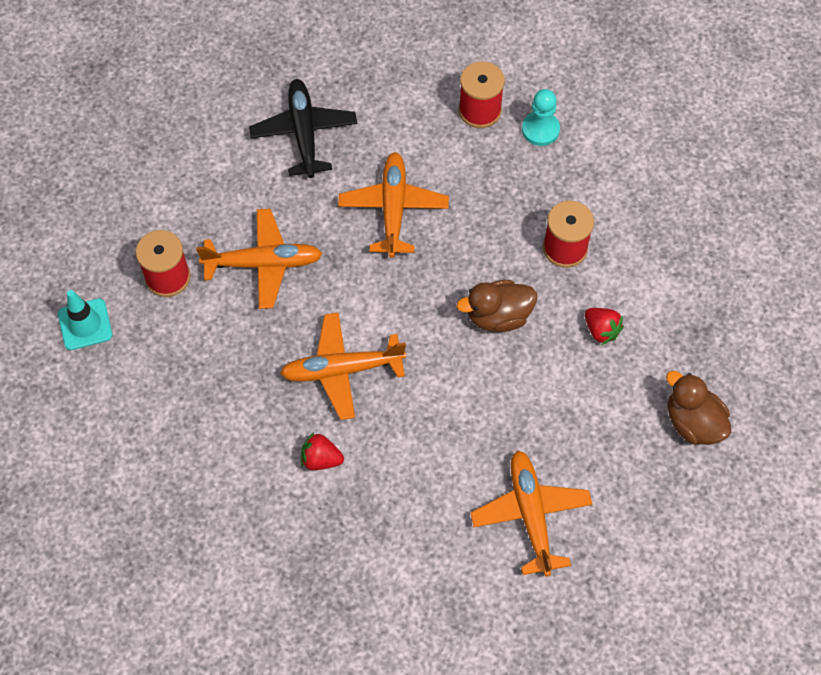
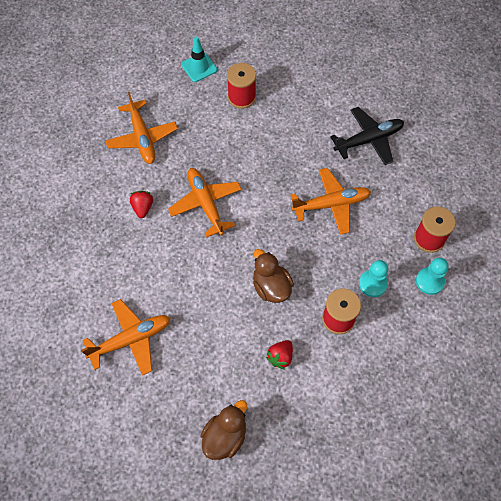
camera: 75 degrees right, 0 degrees up
(263, 263) = (267, 143): orange plane -> orange plane (142, 138)
(526, 194) = (372, 284): none -> turquoise pawn

